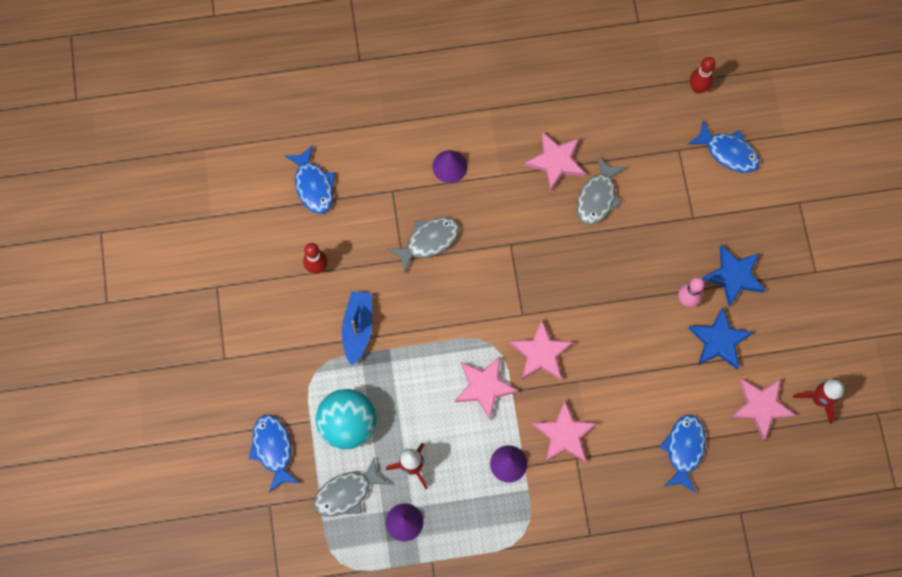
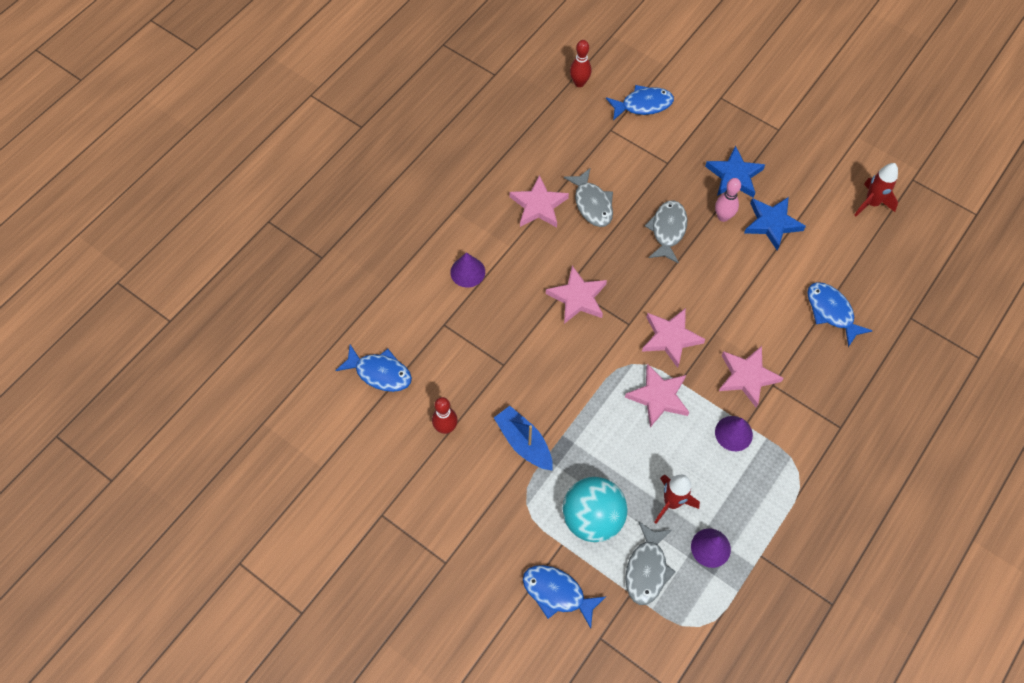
camera: 45 degrees left, 10 degrees down
(428, 241) = (508, 335): grey fish -> grey fish (667, 230)
(760, 407) = (844, 240): pink star -> pink star (577, 297)

